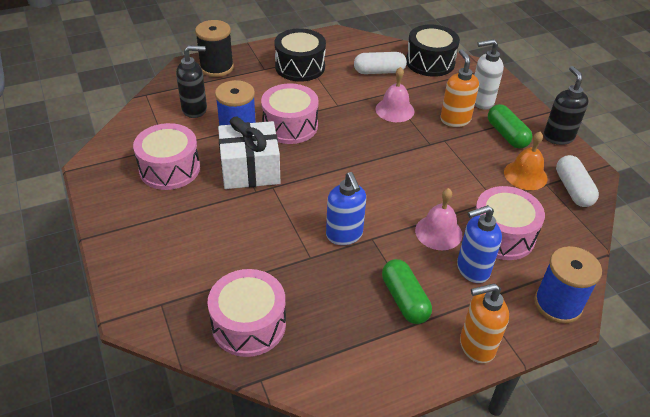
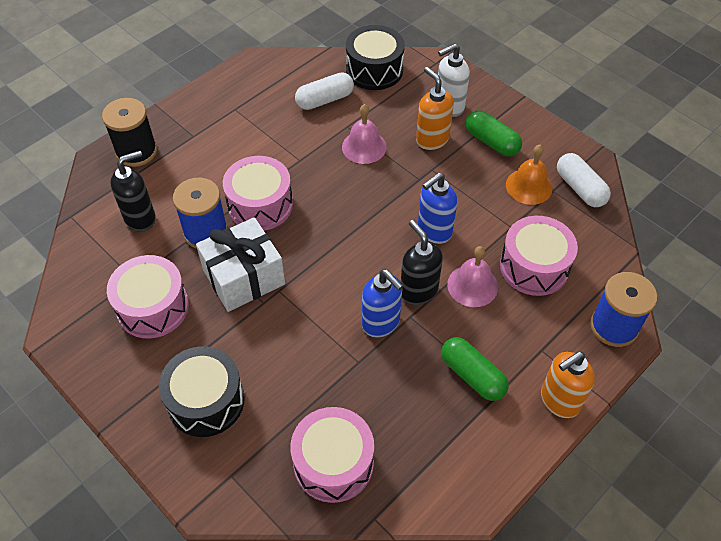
camera: 20 degrees left, 10 degrees up
(300, 67) = (233, 120): black drum -> black drum (206, 401)
(472, 269) = (522, 317): blue soap dispenser -> blue soap dispenser (434, 231)
(558, 137) = (542, 128): black soap dispenser -> black soap dispenser (418, 291)

